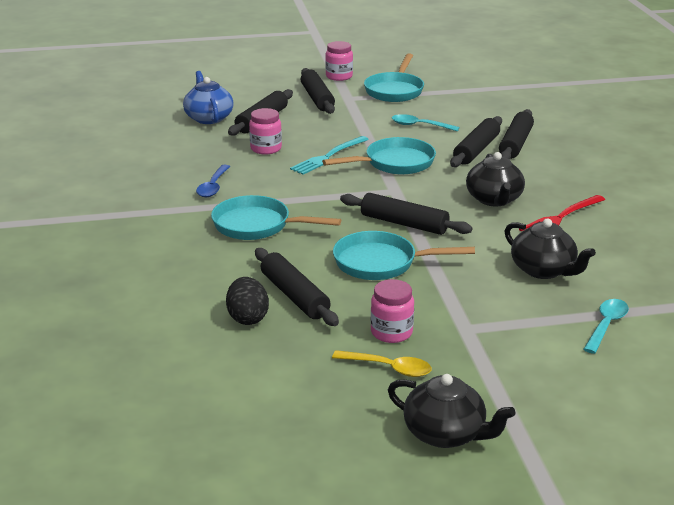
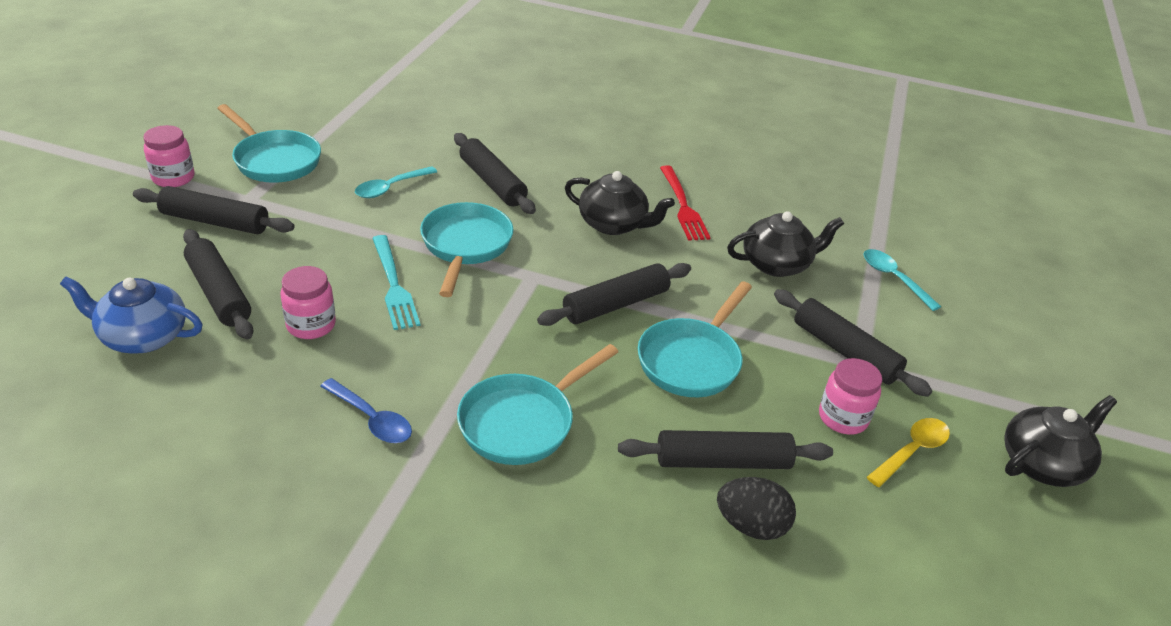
camera: 65 degrees left, 10 degrees up
(515, 143) = (504, 154): black rolling pin -> black rolling pin (845, 351)

